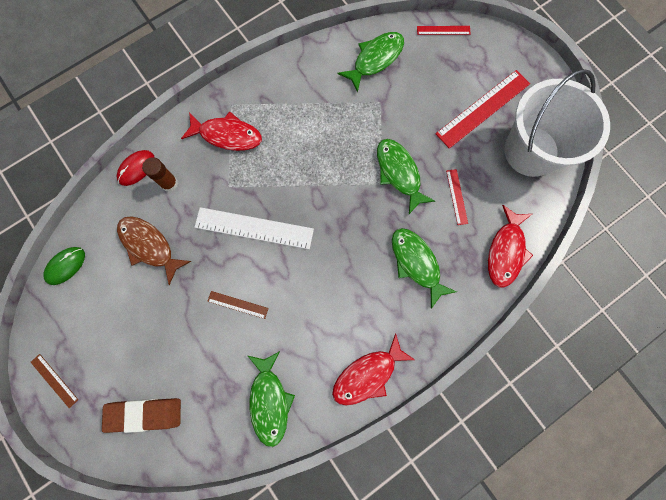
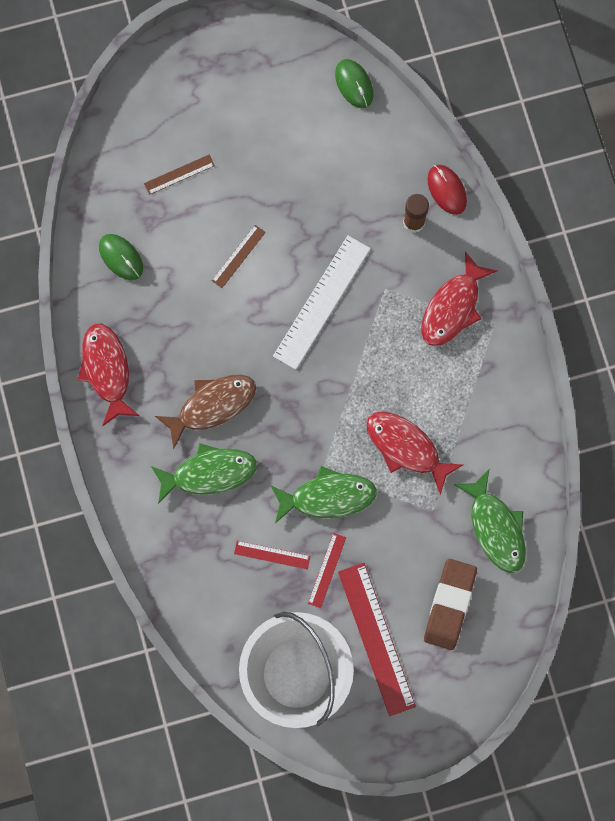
camera: 110 degrees right, 0 degrees up
(54, 380) = (229, 45): brown ruler -> brown ruler (179, 174)
(144, 414) = (159, 126): brown eraser -> brown eraser (449, 605)
(149, 246) = (343, 180): brown fish -> brown fish (212, 406)
(269, 401) = (121, 257): green fish -> green mouse
(443, 30) = (508, 635): red ruler -> red ruler (326, 570)
(506, 251) = (183, 584): red fish -> red fish (406, 448)

